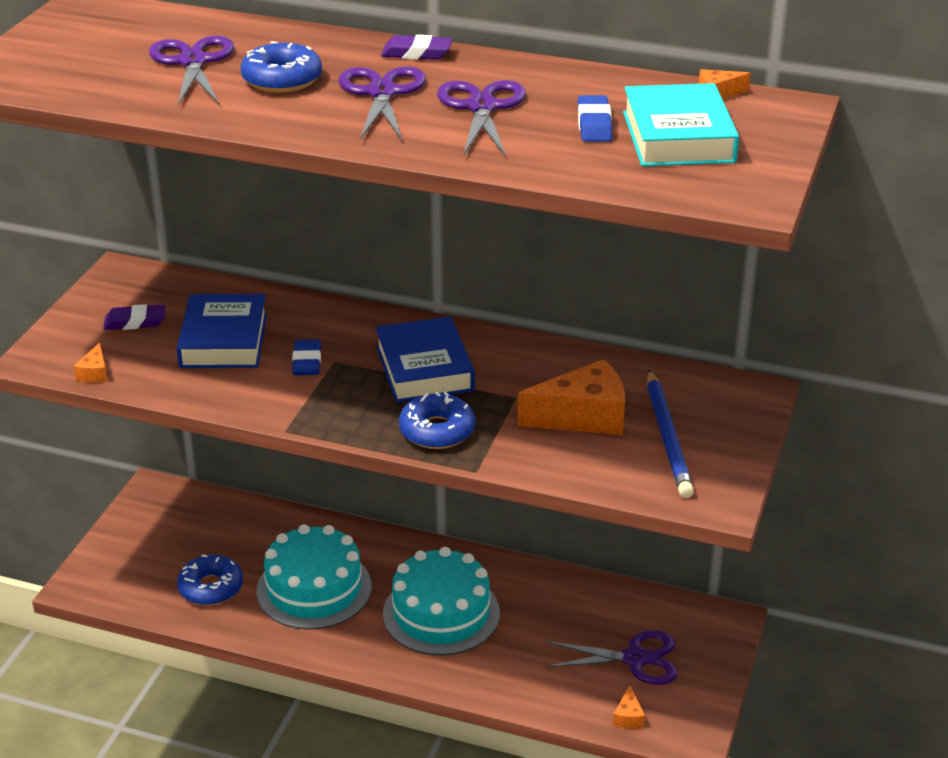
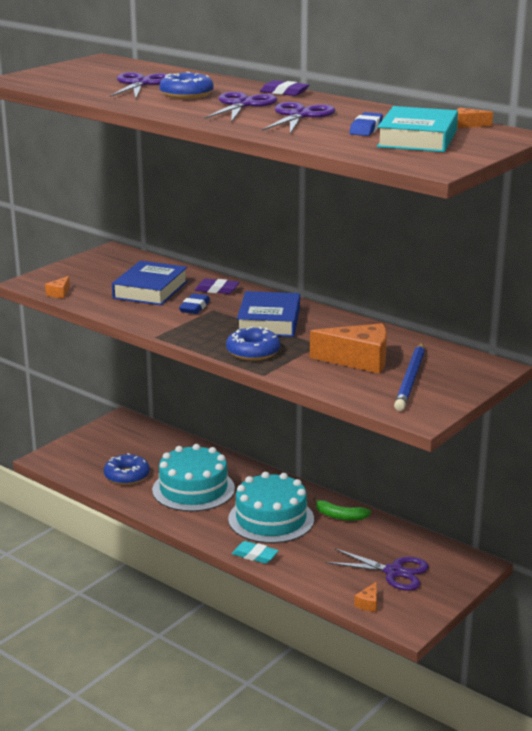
camera: 20 degrees right, 10 degrees down
(135, 322) = (102, 274): purple eraser -> purple eraser (217, 290)
(450, 678) = (255, 555): none -> turquoise eraser
(526, 586) = (340, 516): none -> green banana

